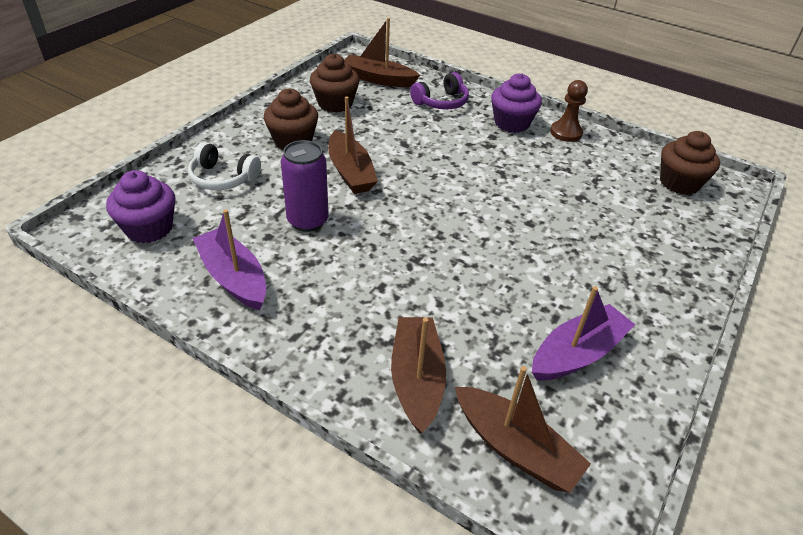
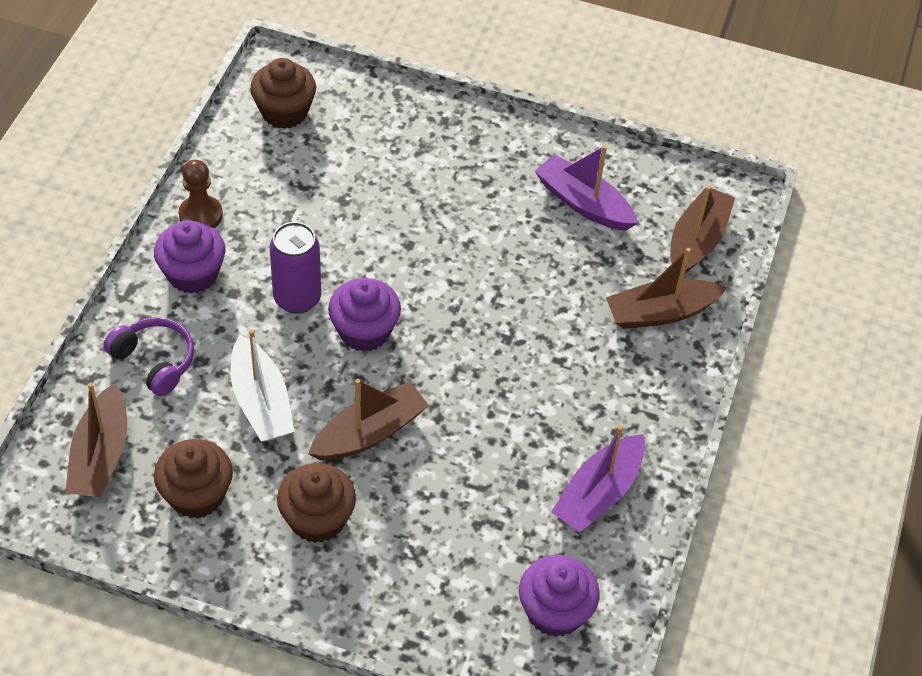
camera: 105 degrees left, 10 degrees up
(223, 178) = (431, 572): white headphones -> none
(307, 221) = (481, 452): purple can -> purple can (297, 298)
(395, 134) = (261, 402): none -> white boat
(443, 185) = (364, 331): none -> purple cupcake

